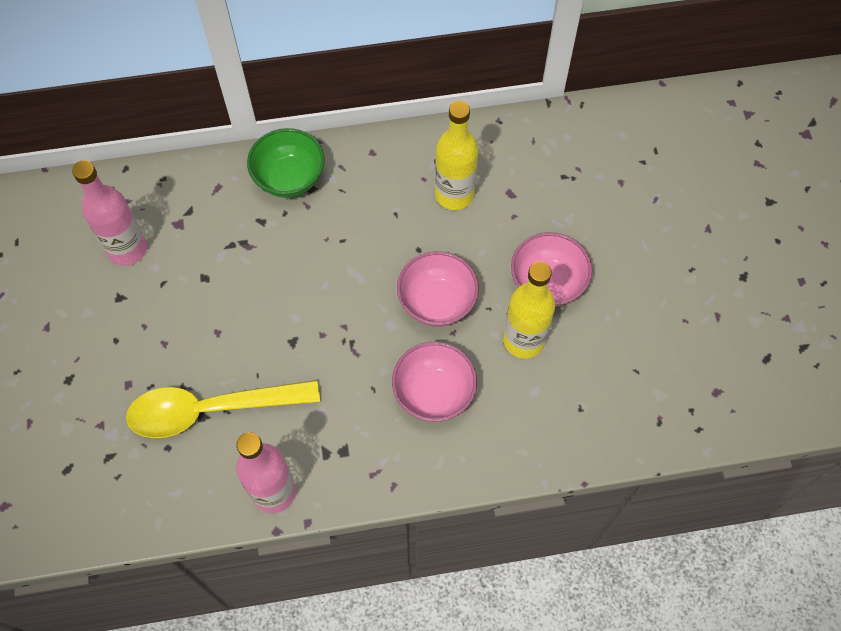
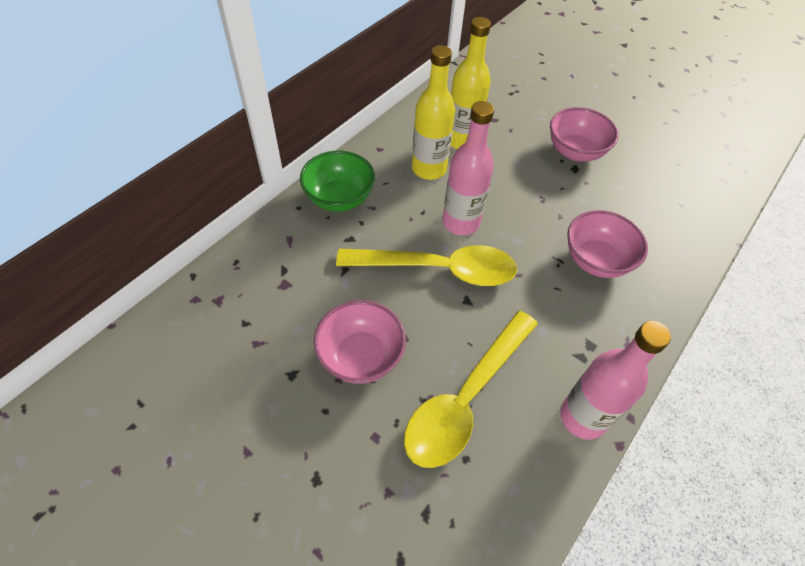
camera: 45 degrees left, 10 degrees down
(127, 249) = (259, 332): pink bottle -> pink bottle (460, 222)
(299, 299) = (438, 269): none -> yellow spoon
(437, 302) = (528, 206): pink bowl -> pink bowl (361, 357)
(523, 340) = (604, 191): yellow bottle -> yellow bottle (429, 169)

